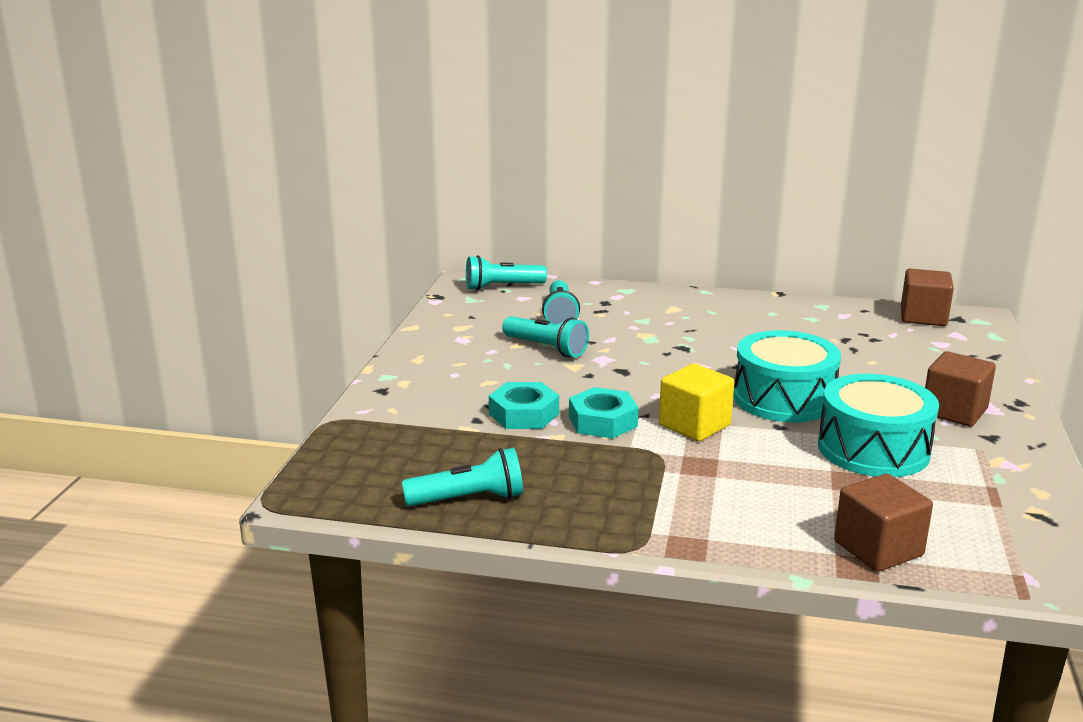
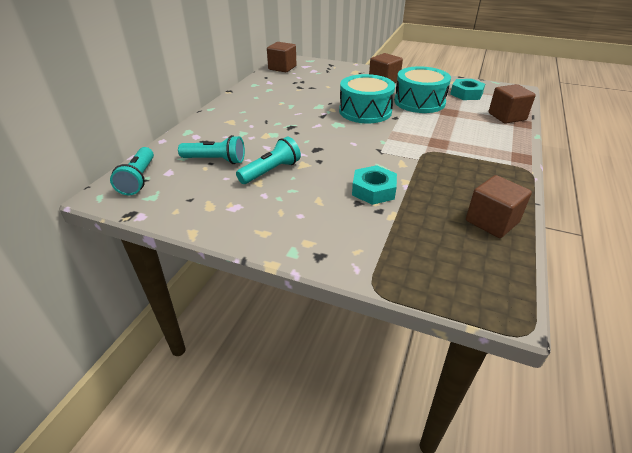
camera: 80 degrees left, 15 degrees up
(469, 499) = (492, 222): turquoise flashlight -> brown cube
(602, 421) = (386, 163): turquoise nut -> turquoise nut (466, 94)
(694, 425) = (393, 137): yellow cube -> none

